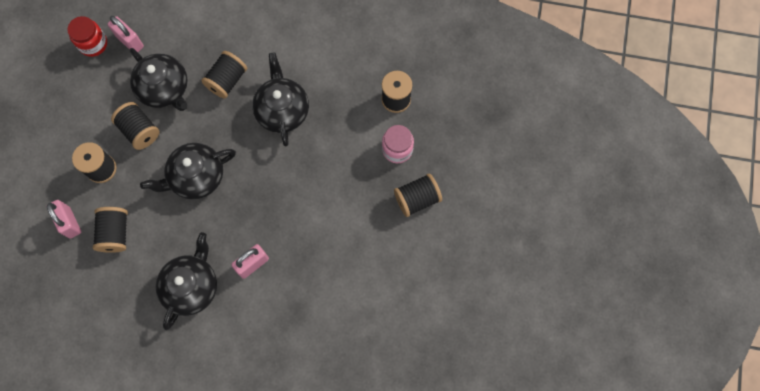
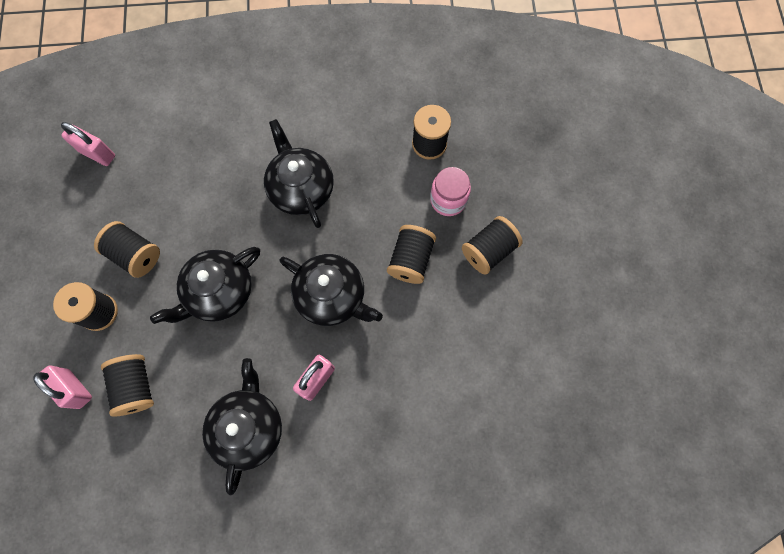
camera: 15 degrees left, 0 degrees up
(93, 44) = (53, 167): red jar -> none
(164, 89) = (153, 198): black teapot -> black teapot (332, 296)
(227, 80) = (226, 170): black spool -> black spool (410, 260)

